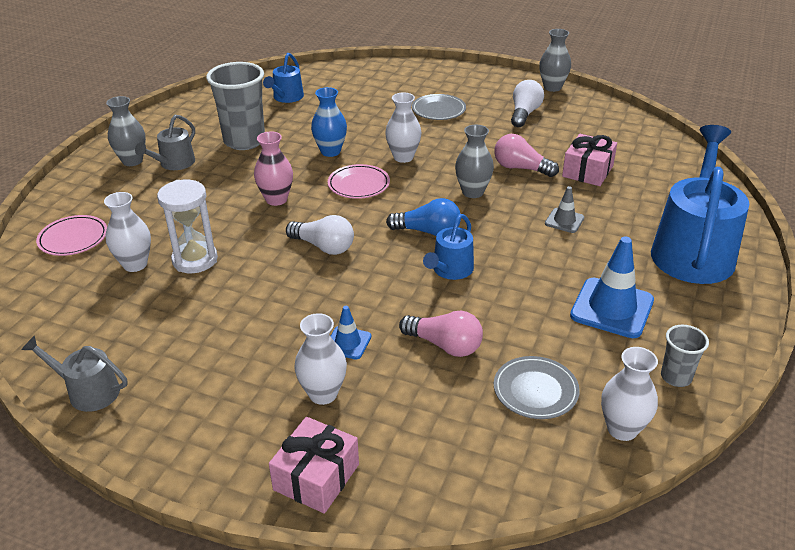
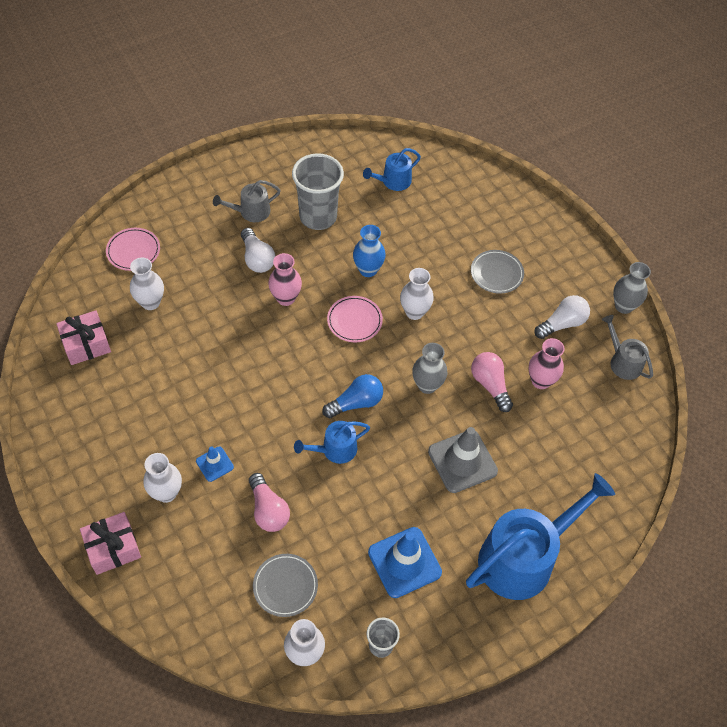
camera: 35 degrees right, 20 degrees up
(88, 391) = (50, 395): grey watering can -> grey watering can (623, 362)
(132, 161) = (226, 190): grey vase -> none
(195, 260) = (188, 323): white hourglass -> none
(323, 247) = (275, 368): white light bulb -> white light bulb (257, 258)
(428, 232) = (356, 403): blue light bulb -> blue light bulb turned 75 degrees counterclockwise
(554, 148) = (541, 381): none -> pink vase
(564, 221) = (462, 461): grey traffic cone -> grey traffic cone, size x1.89
(587, 171) = (539, 424): pink gift -> pink gift (86, 344)

